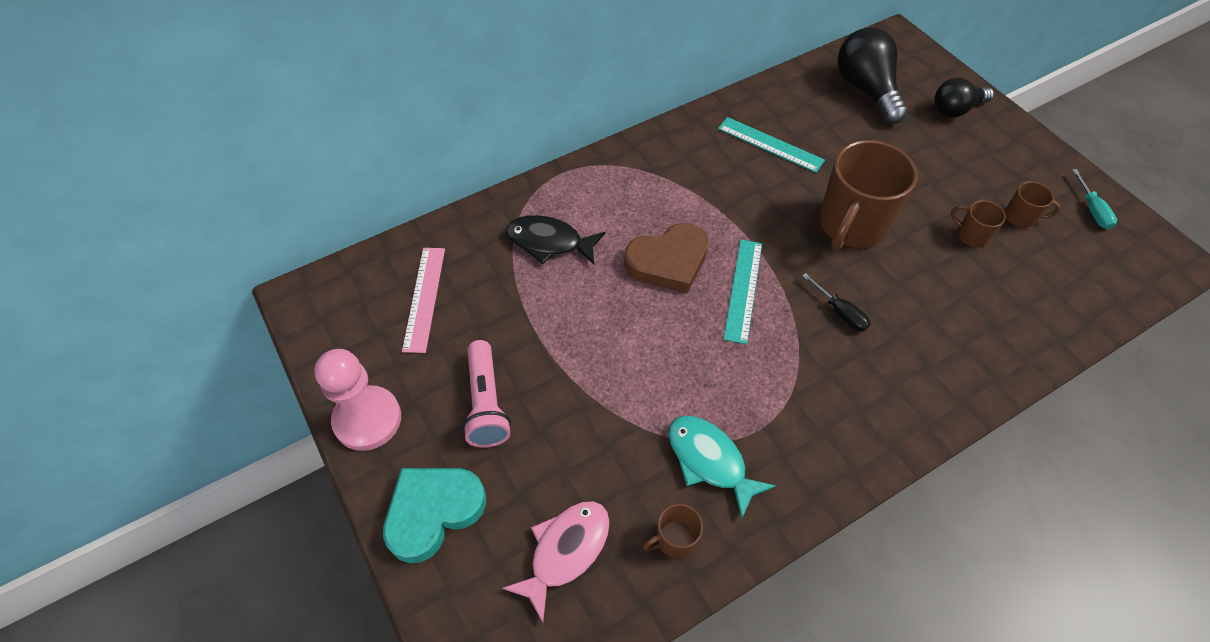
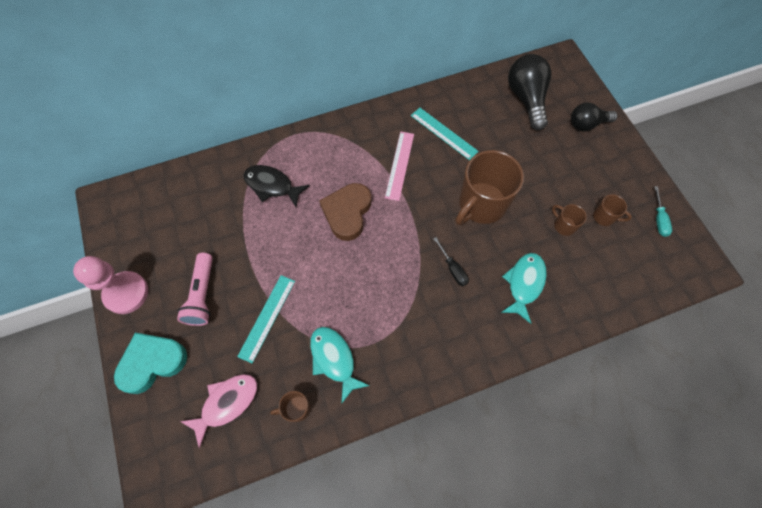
camera: 10 degrees right, 10 degrees up
(424, 298) = (181, 214): pink ruler -> pink ruler (400, 165)
(668, 262) = (347, 213): brown heart -> brown heart turned 120 degrees clockwise
(743, 290) = (391, 241): turquoise ruler -> turquoise ruler (267, 317)
(945, 316) = (524, 284): none -> turquoise fish

